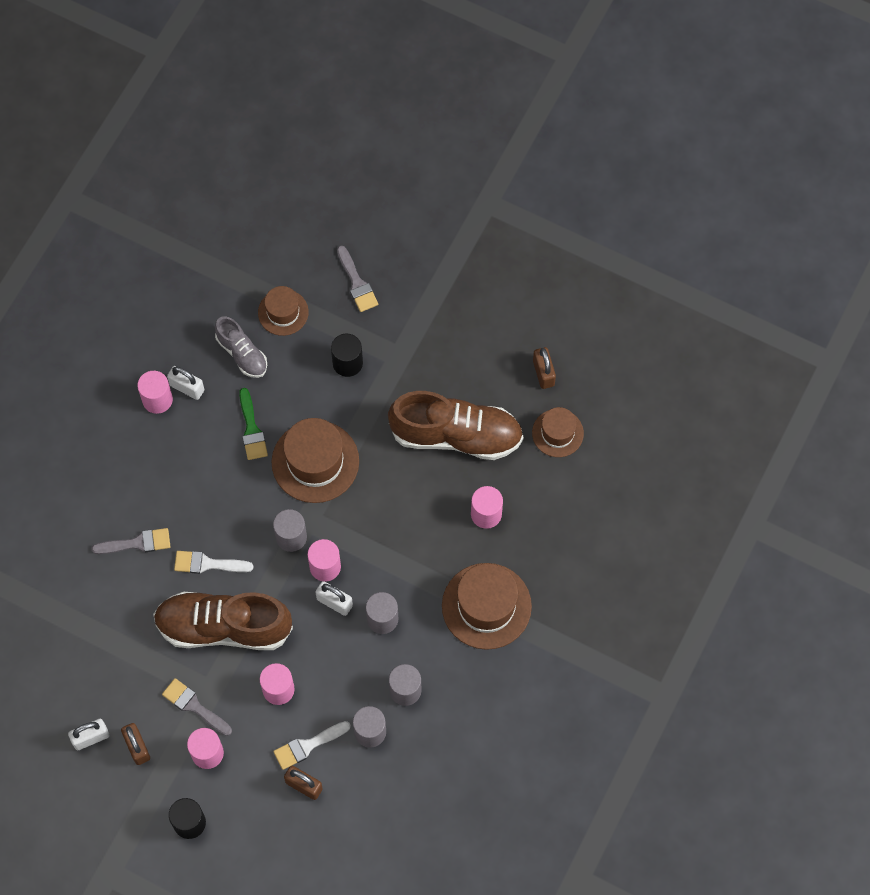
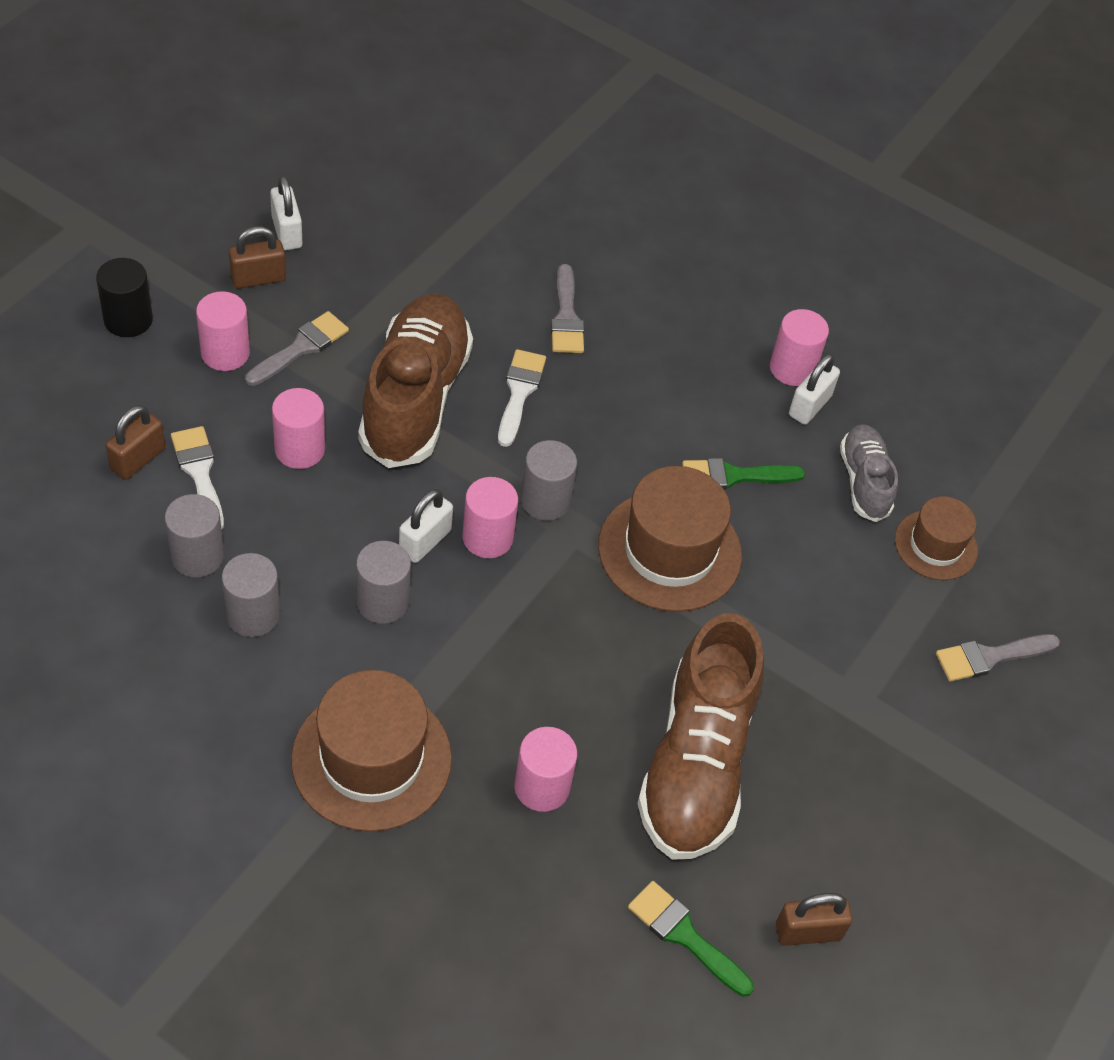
camera: 90 degrees right, 15 degrees down
(242, 353) = (864, 481): grey shoe -> grey shoe turned 120 degrees clockwise
(347, 363) = (842, 621): black cylinder -> none
(557, 433) = (684, 935): brown hat -> green brush

